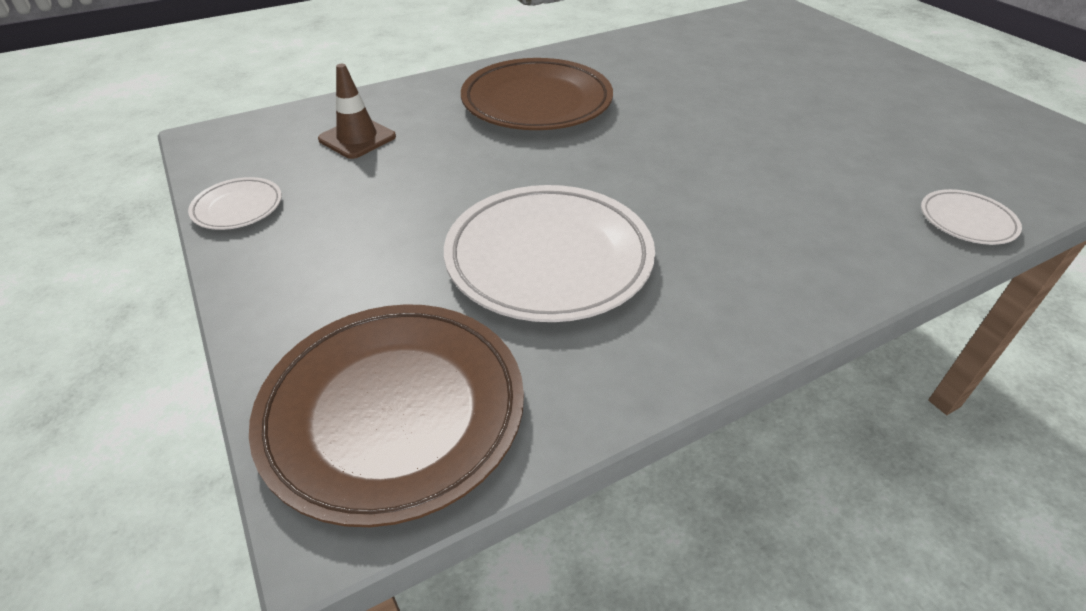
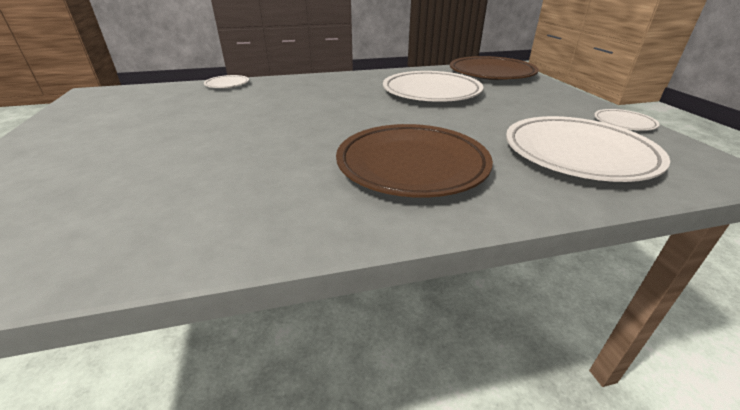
camera: 165 degrees left, 10 degrees down
(357, 138) = (578, 154): brown traffic cone -> white plate

